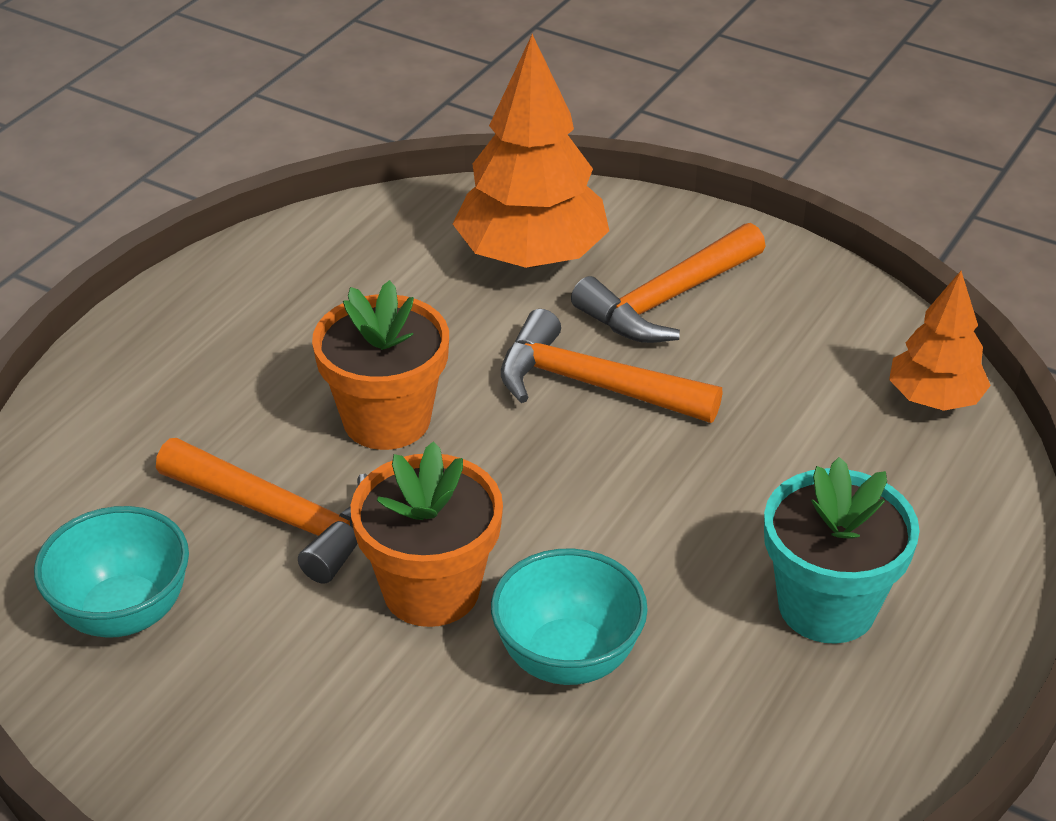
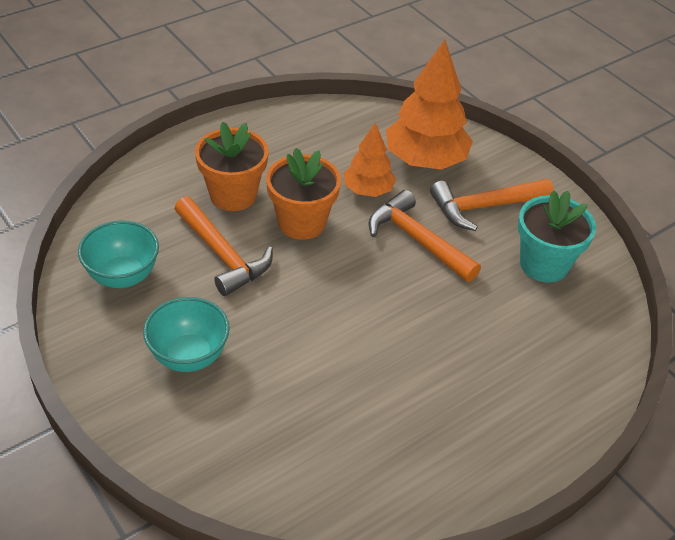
camera: 20 degrees right, 5 degrees up
(431, 590) = (273, 318): orange flower pot -> orange flower pot (233, 195)
(567, 658) = (321, 379): turquoise bowl -> turquoise bowl (189, 356)
(827, 606) = (472, 403): turquoise flower pot -> turquoise flower pot (544, 264)
(934, 399) = (601, 311): orange tree -> orange tree (368, 190)

